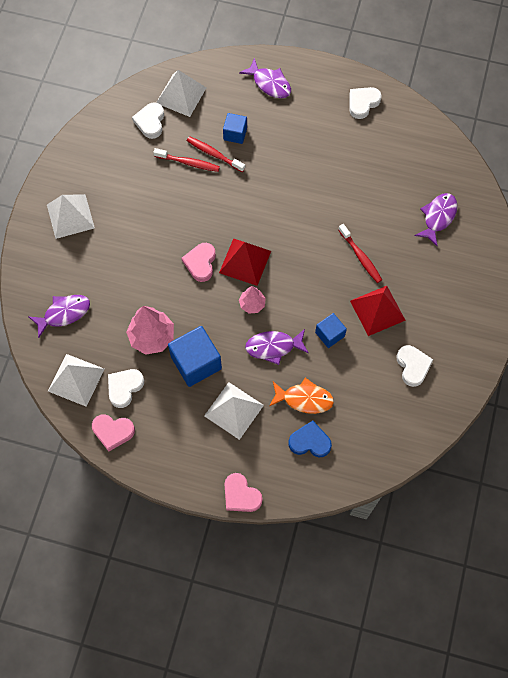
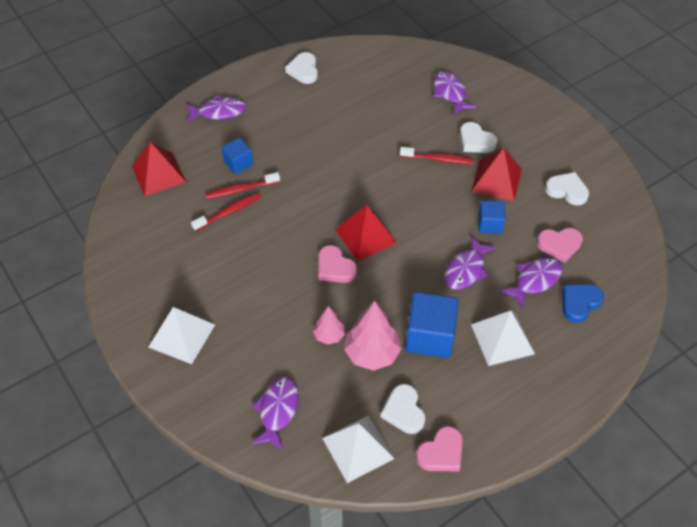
camera: 50 degrees left, 15 degrees down
(150, 122) = (158, 212): white heart -> white heart (475, 141)
(181, 95) = (158, 174): white pyramid -> red pyramid
(241, 495) = (591, 389): pink heart -> pink heart (559, 245)
(252, 304) = (411, 257): pink tree -> pink tree (329, 335)
(304, 399) = (535, 280): orange fish -> purple fish

